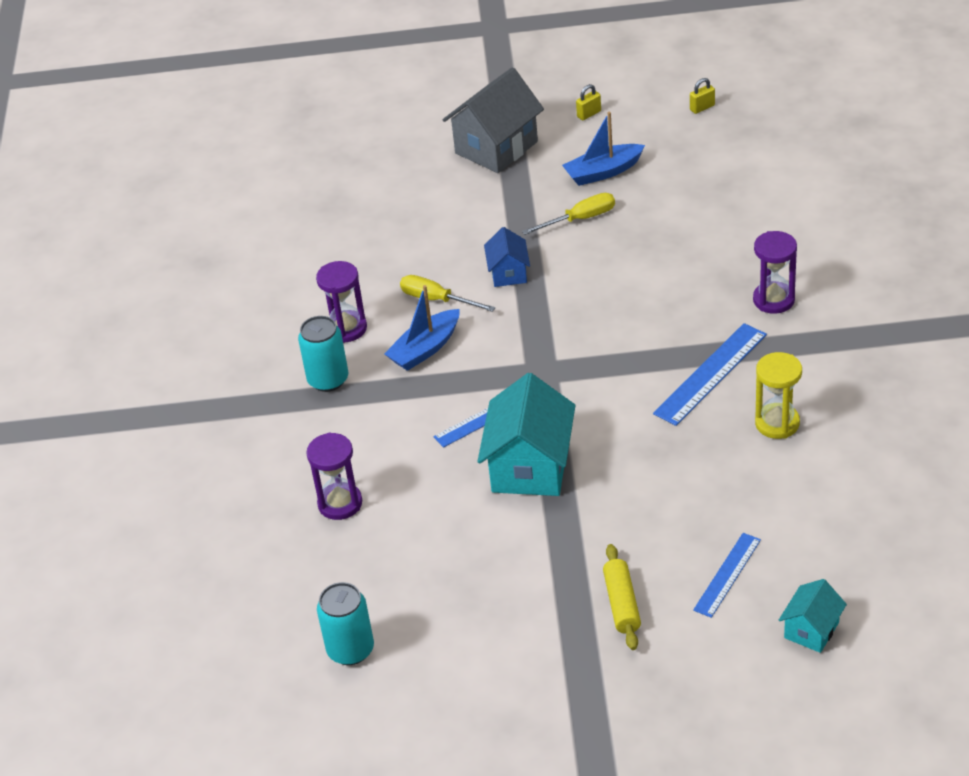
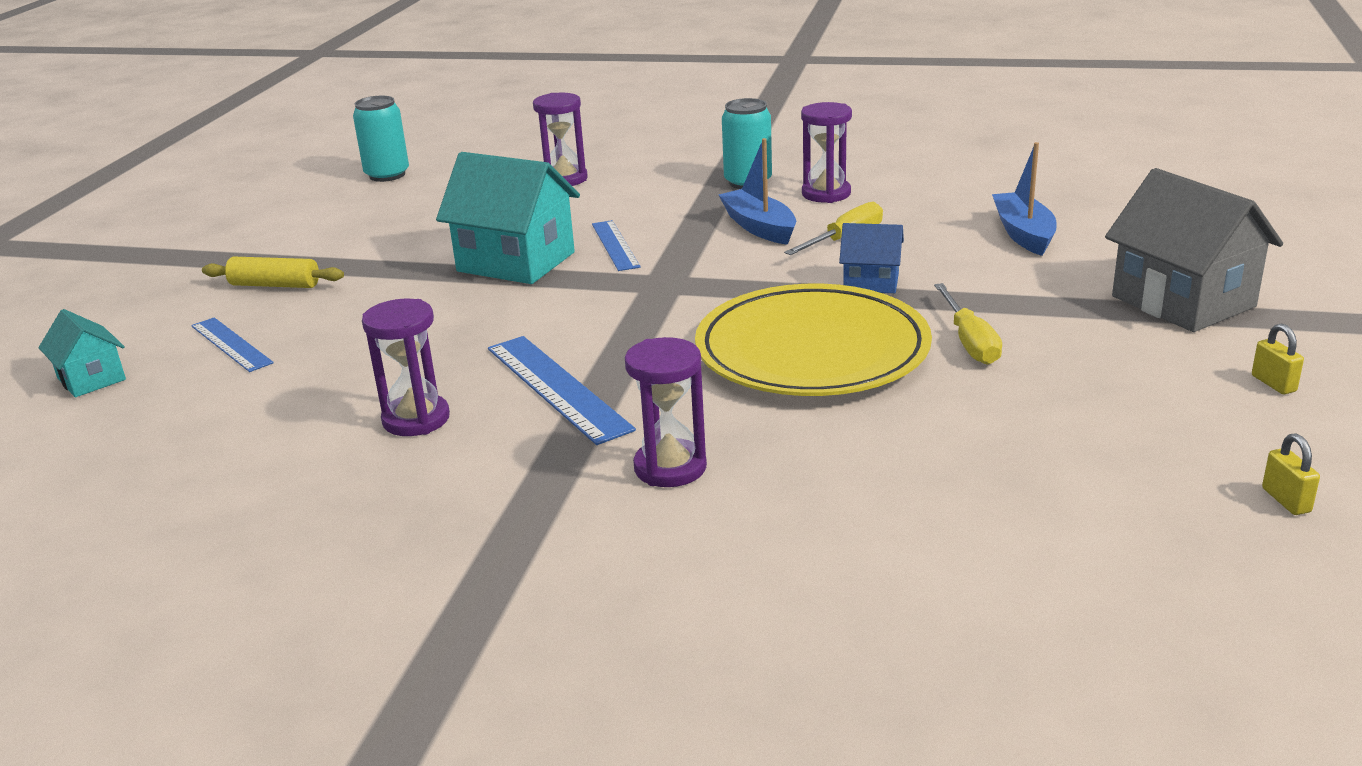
camera: 105 degrees right, 15 degrees down
(603, 172) = (1089, 374): blue boat -> blue boat (1023, 234)
(617, 278) = (812, 351): none -> yellow plate
(777, 423) = (416, 419): yellow hourglass -> purple hourglass

